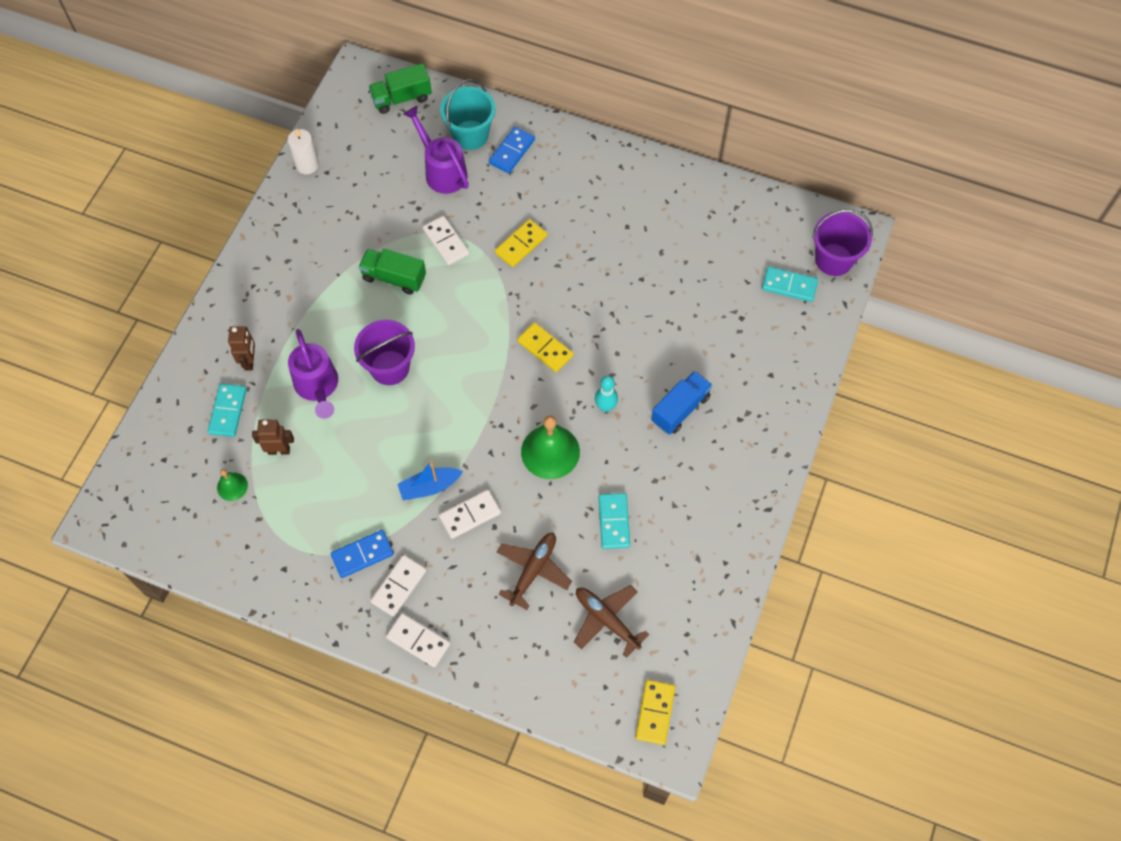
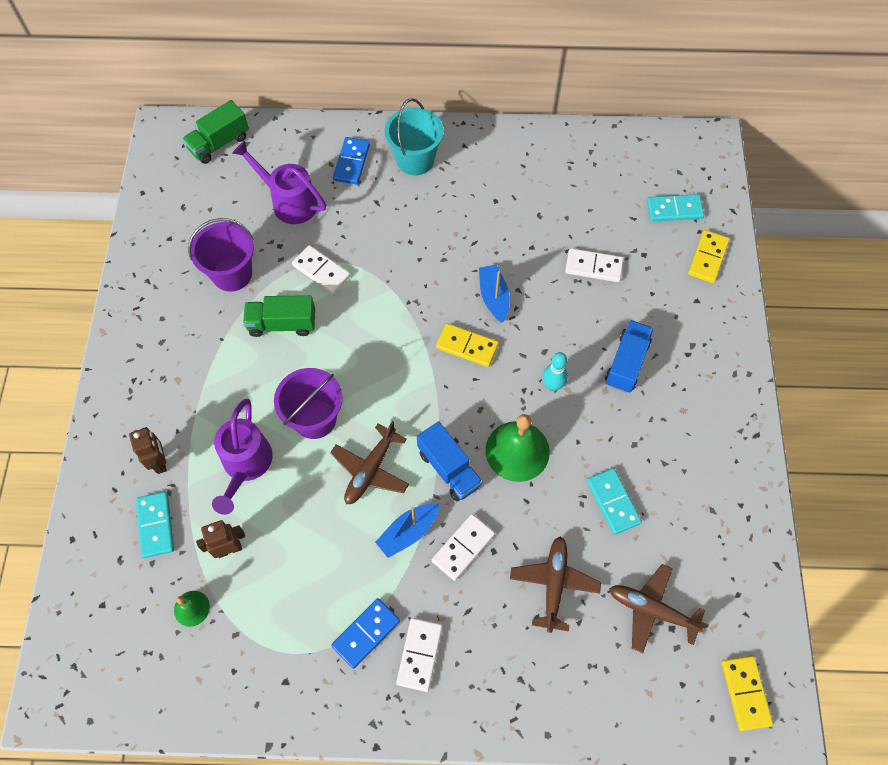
camera: 20 degrees left, 0 degrees up
(307, 165) = (145, 237): white candle -> none
(317, 387) = (245, 465): purple watering can -> purple watering can turned 45 degrees clockwise
(418, 641) = (465, 709): white domino -> white domino (593, 267)
(419, 426) = (370, 470): none -> brown plane
(470, 135) = (303, 159): turquoise bucket -> turquoise bucket (415, 160)
(485, 447) = (449, 469): none -> blue truck
(521, 244) = (398, 250): yellow domino -> yellow domino (707, 258)
(587, 313) = (494, 297): none -> blue boat
(833, 259) = (703, 173): purple bucket -> purple bucket (232, 274)

